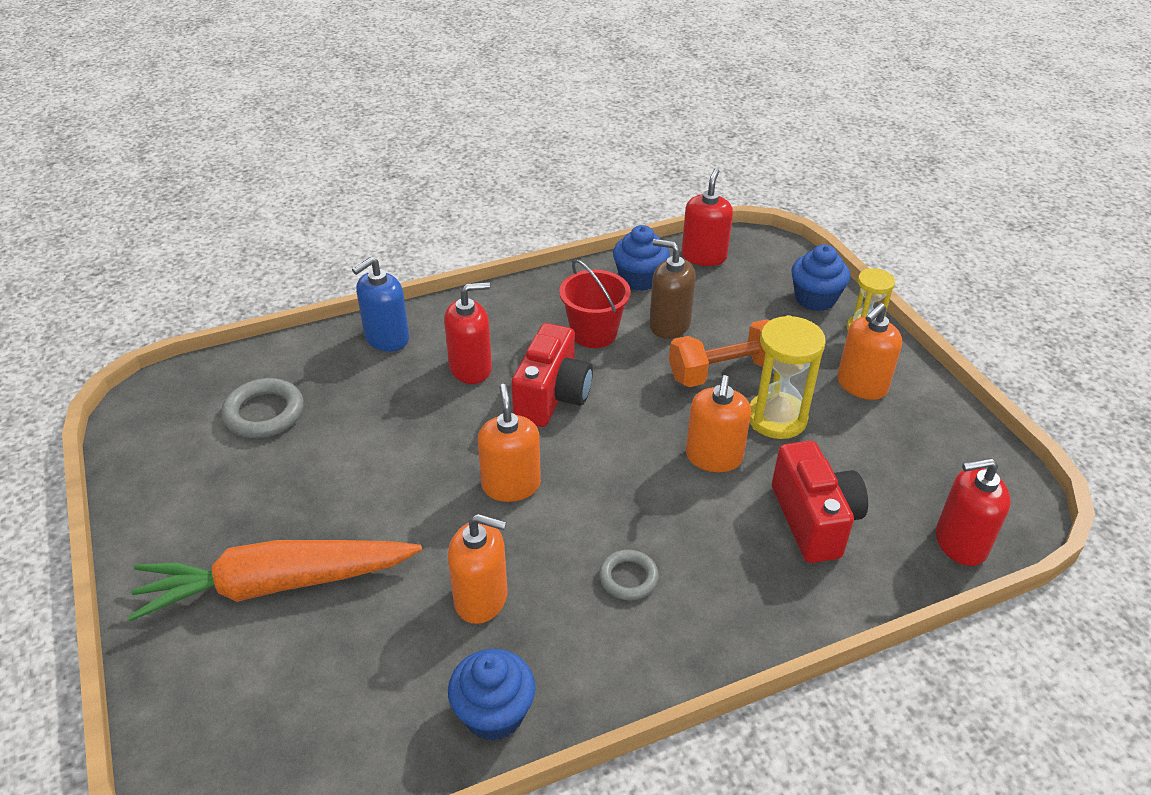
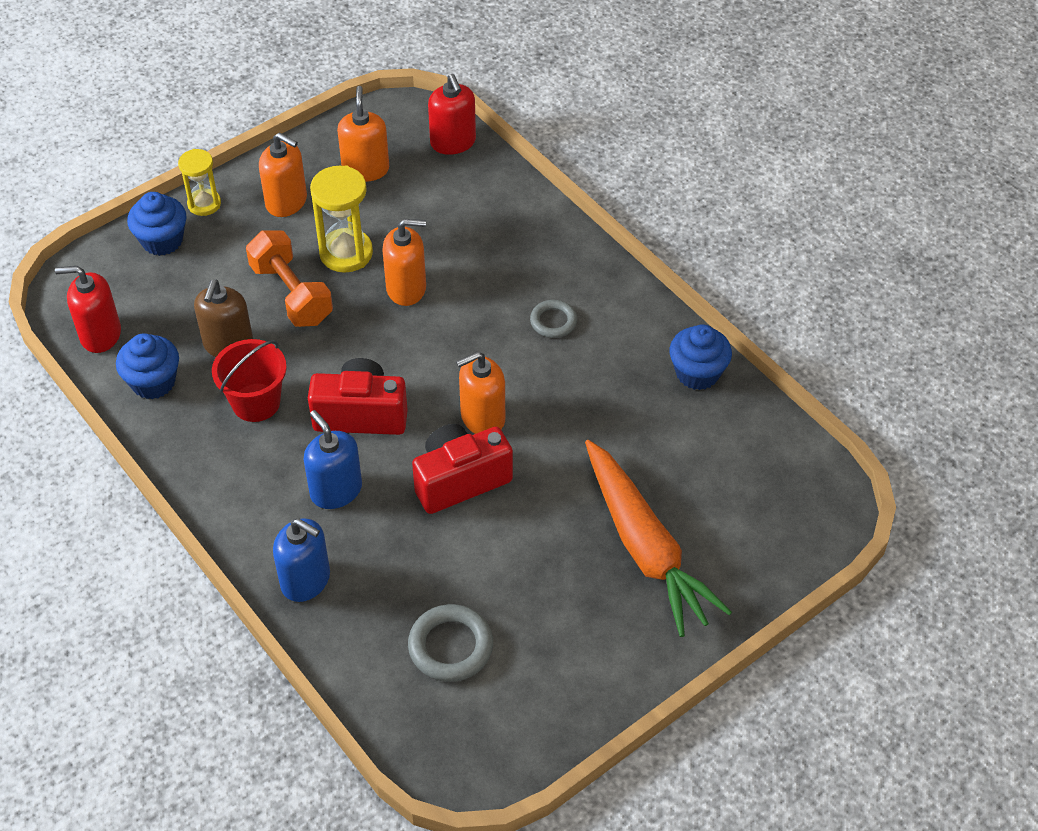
camera: 105 degrees left, 10 degrees up
(471, 368) = (336, 490): red soap dispenser -> blue soap dispenser
(481, 598) = (606, 406): orange soap dispenser -> orange soap dispenser (365, 169)
(814, 520) = (457, 221): red camera -> red camera (460, 480)

